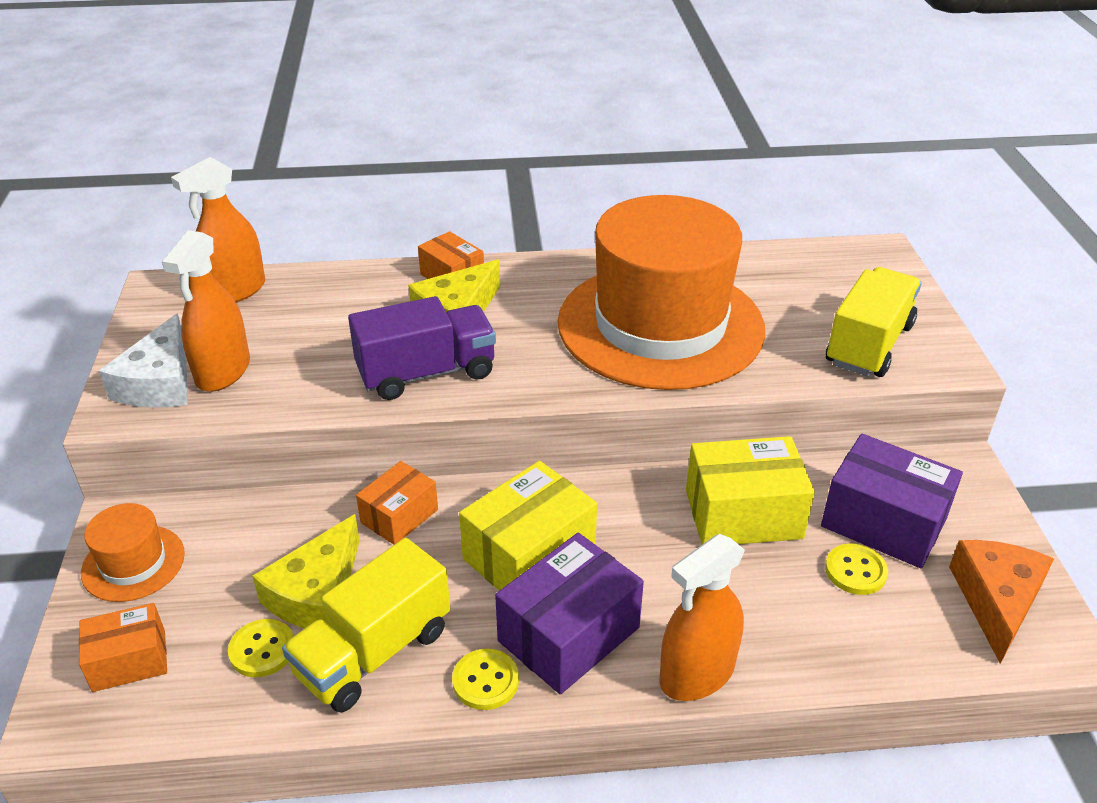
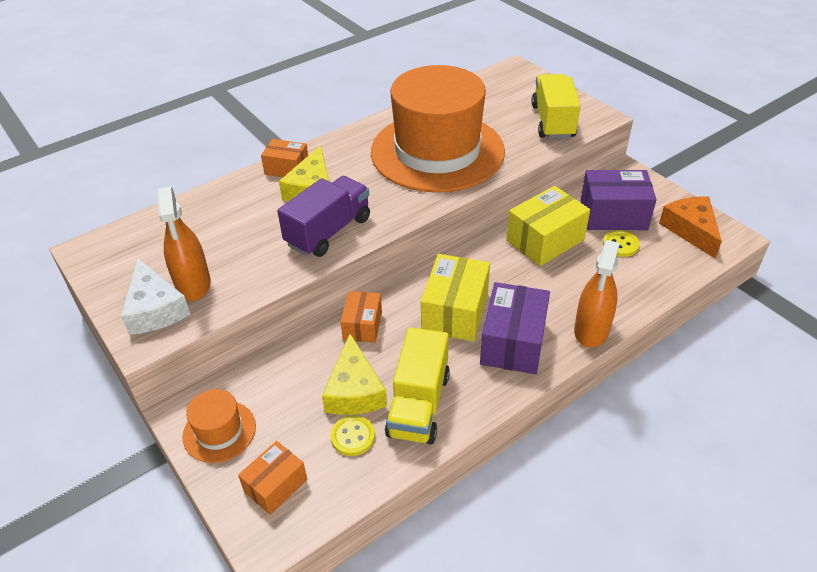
camera: 30 degrees left, 5 degrees up
(235, 291) = (147, 231): orange spray bottle -> none
(485, 681) = (492, 387): yellow button -> none

